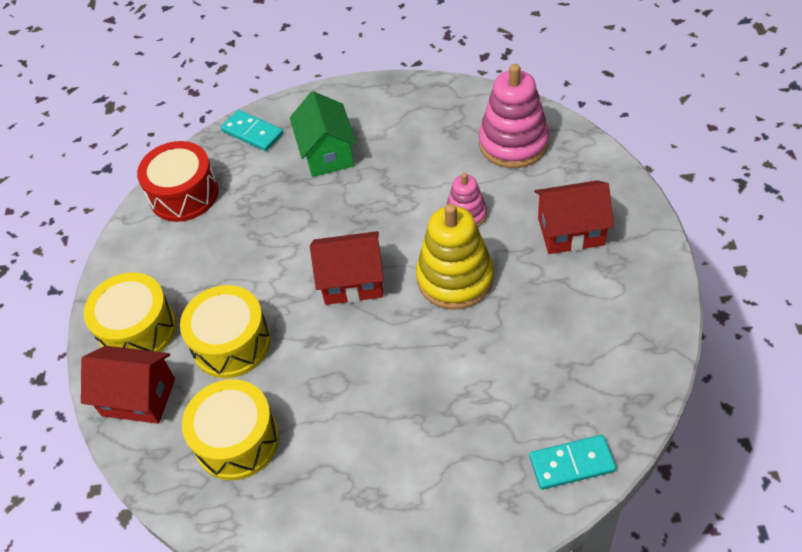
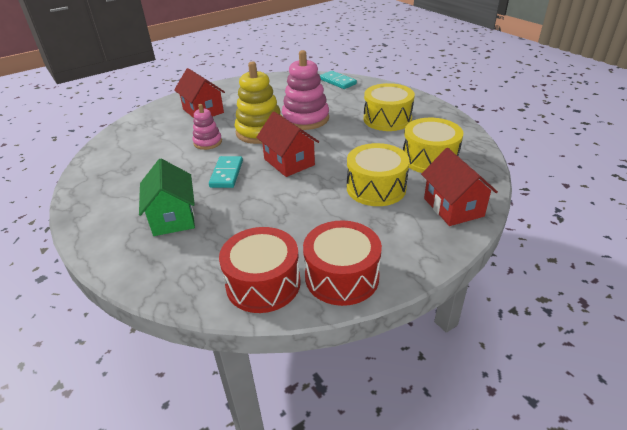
camera: 125 degrees left, 15 degrees down
(138, 329) = (411, 235): yellow drum -> yellow drum (387, 119)
(142, 249) = (342, 276): none -> red drum
(252, 133) = (161, 275): turquoise domino -> turquoise domino (227, 174)
(327, 153) = (173, 217): green house -> green house turned 60 degrees counterclockwise
(513, 143) = (134, 144): pink stacking toy -> pink stacking toy (305, 119)

